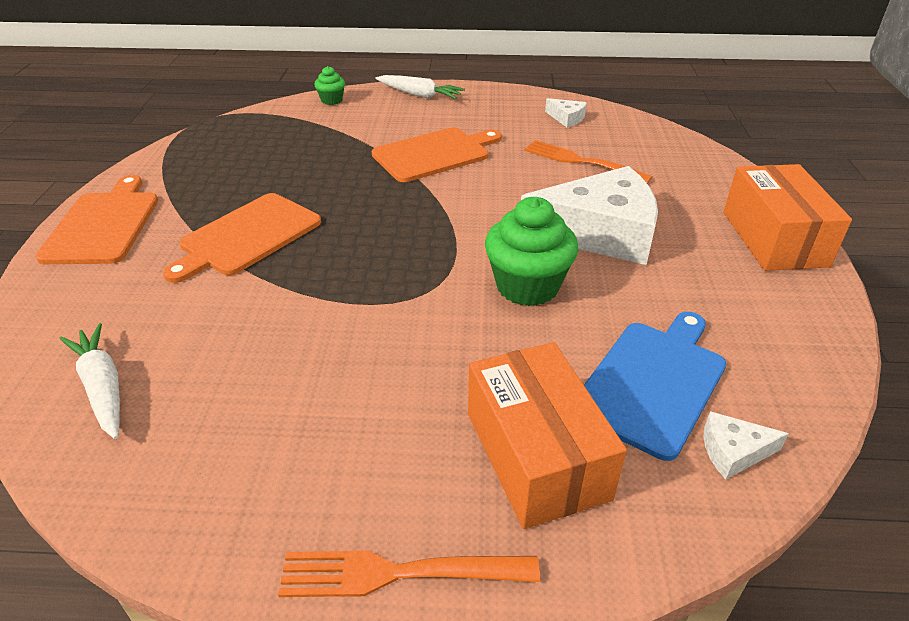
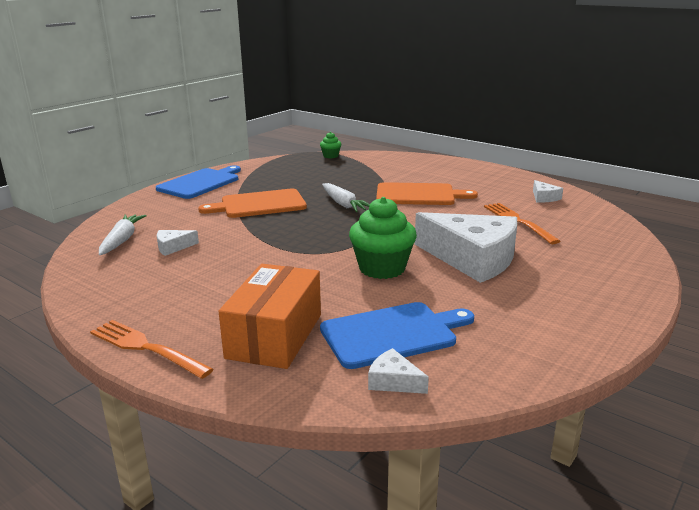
camera: 35 degrees right, 15 degrees down
(104, 224) = (201, 183): orange cutting board -> blue cutting board
(208, 365) = (173, 247): none -> white cheese
(331, 100) = (392, 157): green cupcake -> green cupcake (330, 156)
(420, 95) = (453, 165): white carrot -> white carrot (343, 204)
(774, 238) = (610, 299): orange box -> none

